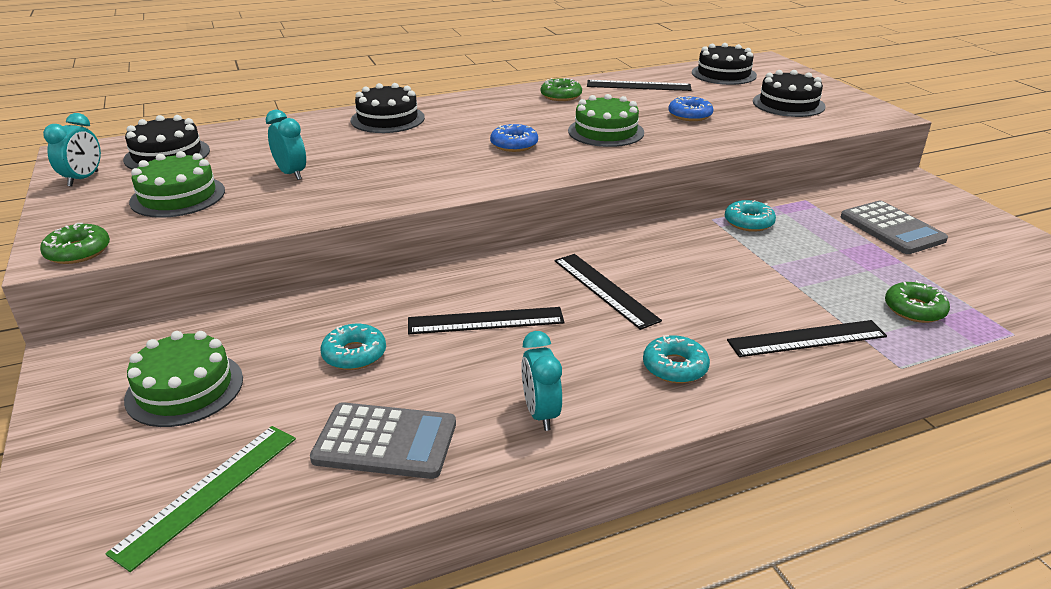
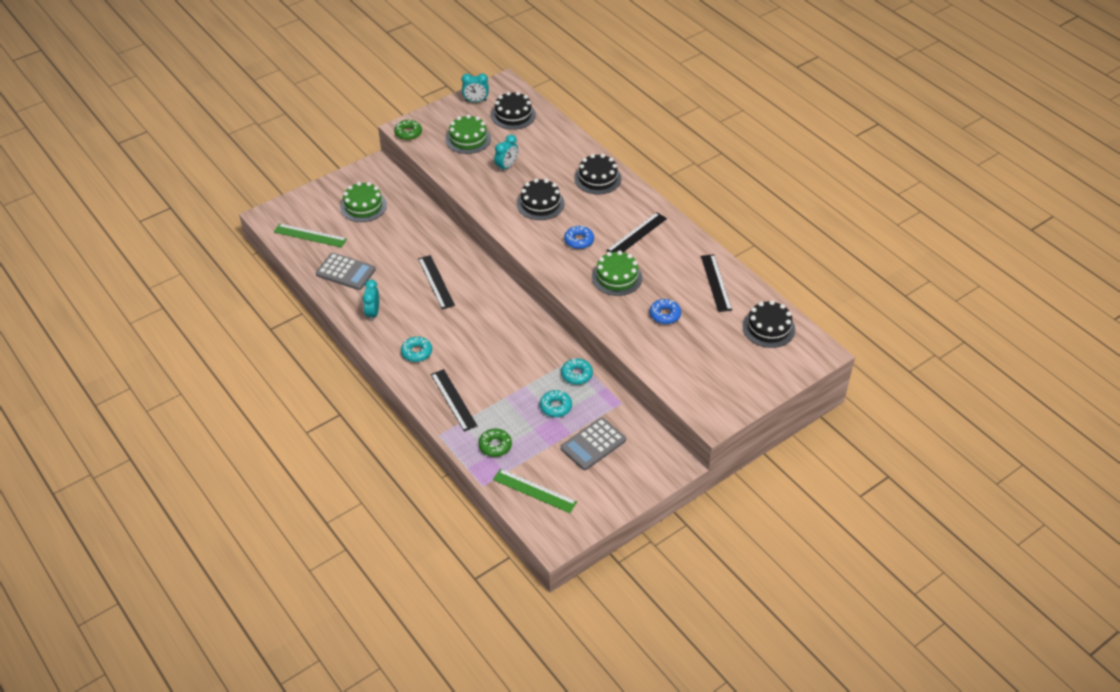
camera: 75 degrees right, 15 degrees up
(354, 354) = (398, 246): turquoise donut -> turquoise donut (555, 407)
(385, 442) = (346, 272): grey calculator -> grey calculator turned 60 degrees counterclockwise
(540, 413) = (373, 313): turquoise clock -> turquoise clock turned 60 degrees counterclockwise
(561, 96) = (675, 246): green donut -> none
(605, 289) = (477, 320): black ruler -> black ruler (637, 234)
(788, 104) = (713, 366): black cake -> black cake (540, 203)
(1005, 286) = (534, 491): none -> green ruler

